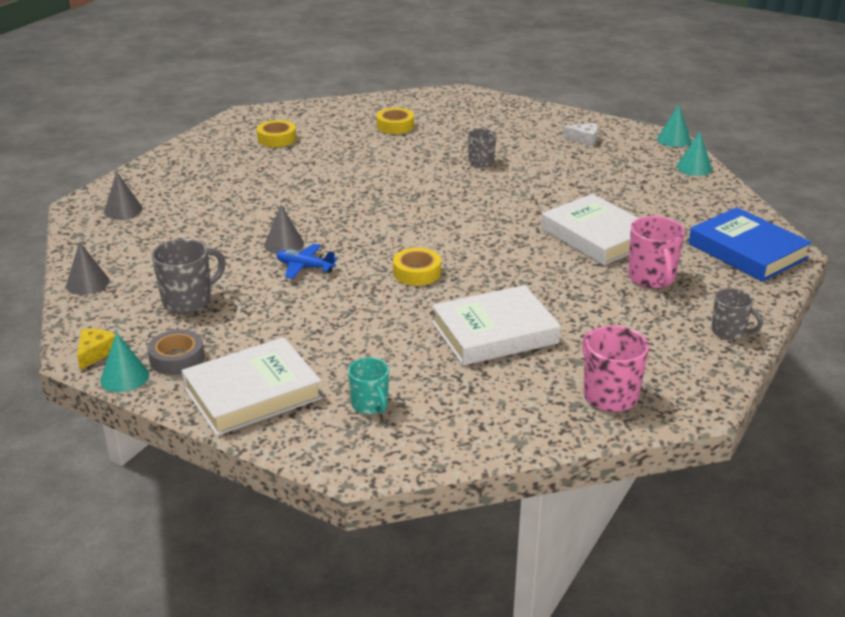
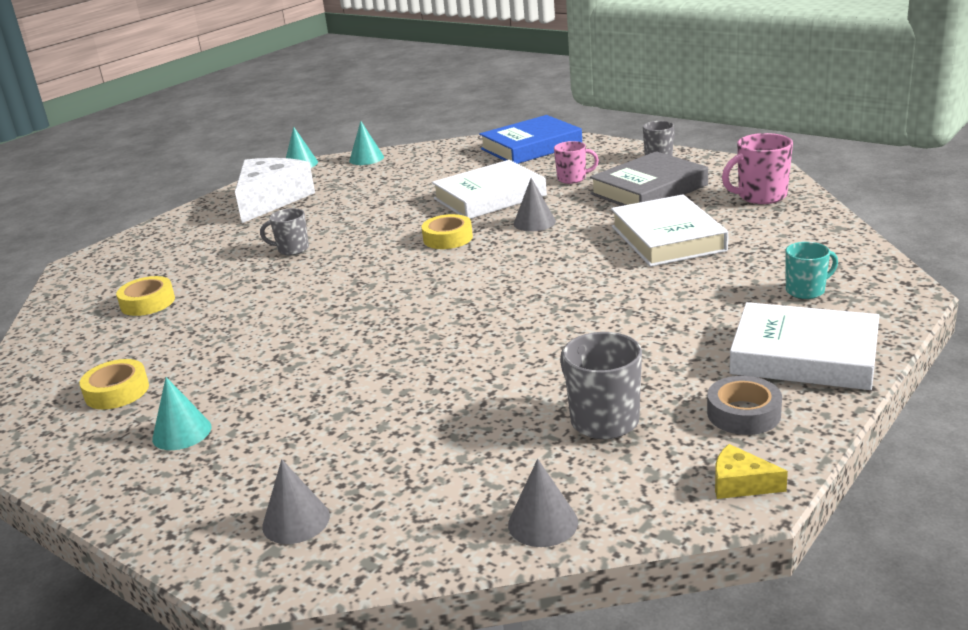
camera: 80 degrees left, 5 degrees down
(124, 377) = (794, 449): turquoise cone -> turquoise cone (182, 432)
(252, 393) = (804, 355): white book -> white book turned 45 degrees counterclockwise
(284, 244) = (460, 361): grey cone -> grey cone (534, 222)
(304, 267) = (523, 343): blue plane -> none
(417, 272) = (547, 277): yellow tape -> yellow tape (448, 238)
(584, 139) = (271, 200): white cheese -> white cheese, size x2.33
(624, 324) = (649, 189): none -> grey book
(651, 278) = (572, 179): pink mug -> pink mug, size x0.66

